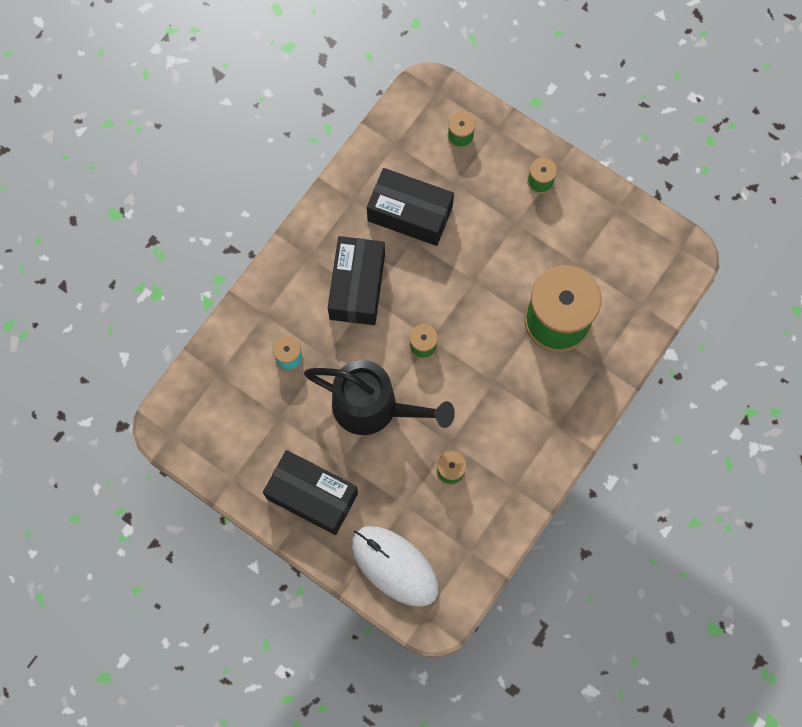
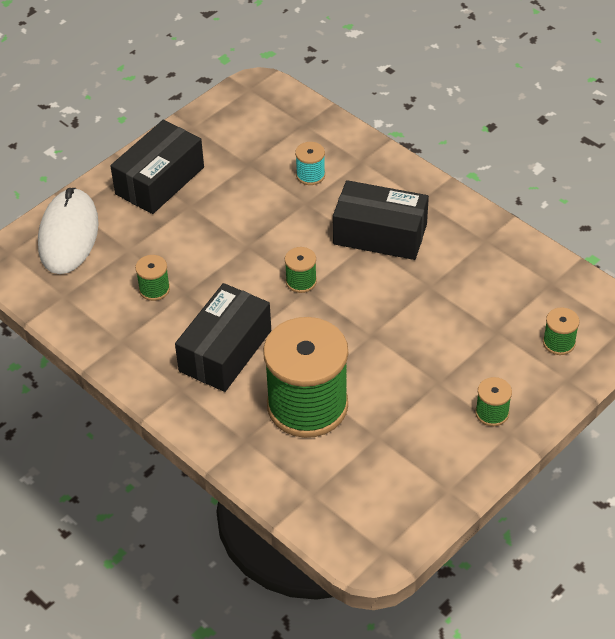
camera: 100 degrees right, 25 degrees down
(375, 407) = (240, 236): black watering can -> none
(394, 566) = (68, 235): white mouse -> white mouse turned 45 degrees counterclockwise
(410, 213) = (462, 286): black box -> black box (225, 351)

